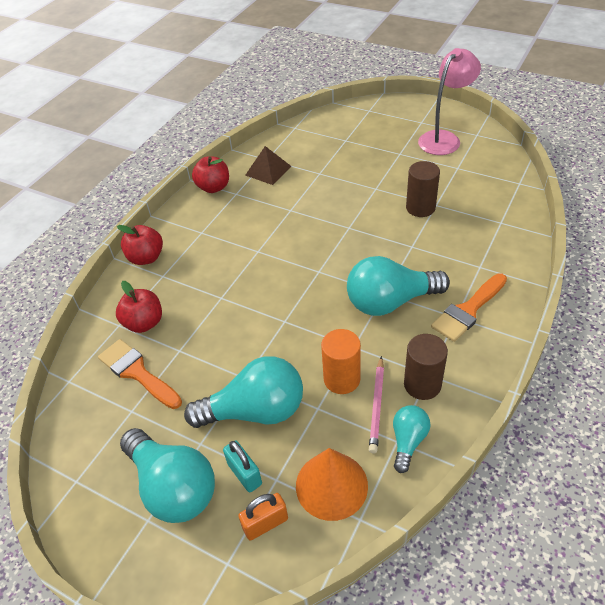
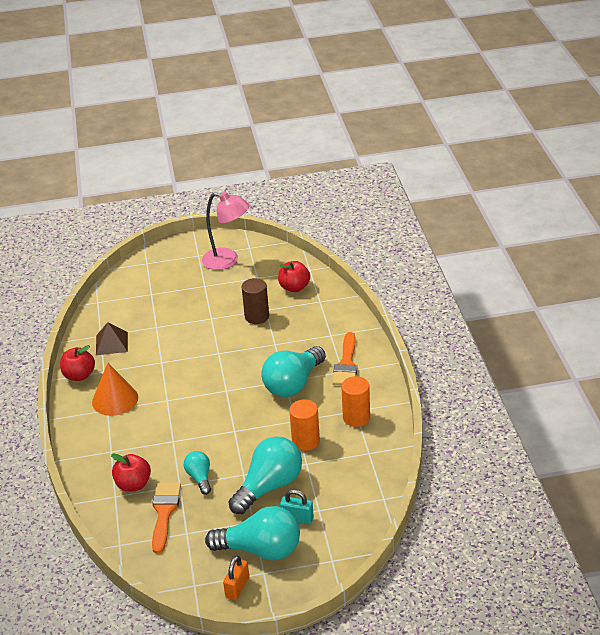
camera: 40 degrees left, 10 degrees down
(137, 372) = (164, 512): orange brush -> orange brush turned 90 degrees clockwise
(146, 258) = (82, 447): red apple -> red apple (294, 287)
(265, 523) = (334, 531): orange padlock -> orange padlock (237, 587)
(331, 485) = (353, 493): orange cone -> orange cone (115, 399)
(377, 406) = (340, 443): pink pencil -> none
(408, 441) = (375, 449): turquoise light bulb -> turquoise light bulb (200, 478)
(422, 384) = (356, 417): brown cylinder -> orange cylinder
(444, 138) = (227, 260): pink lamp -> pink lamp turned 105 degrees clockwise

